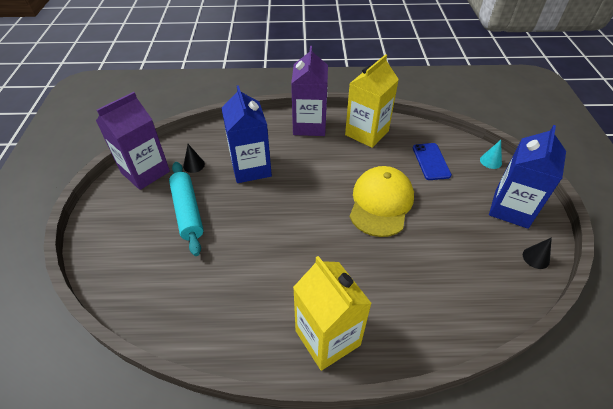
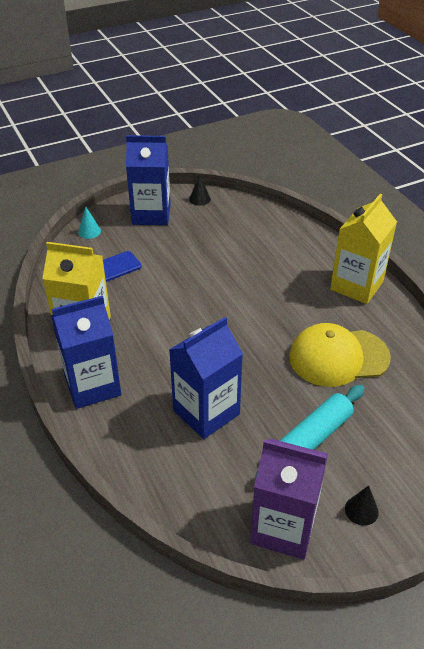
camera: 115 degrees left, 5 degrees down
(194, 165) = (236, 476): black cone -> black cone (361, 510)
(309, 125) = (92, 385): purple carton -> blue carton
(381, 203) = (194, 290): yellow cap -> yellow cap (338, 357)

